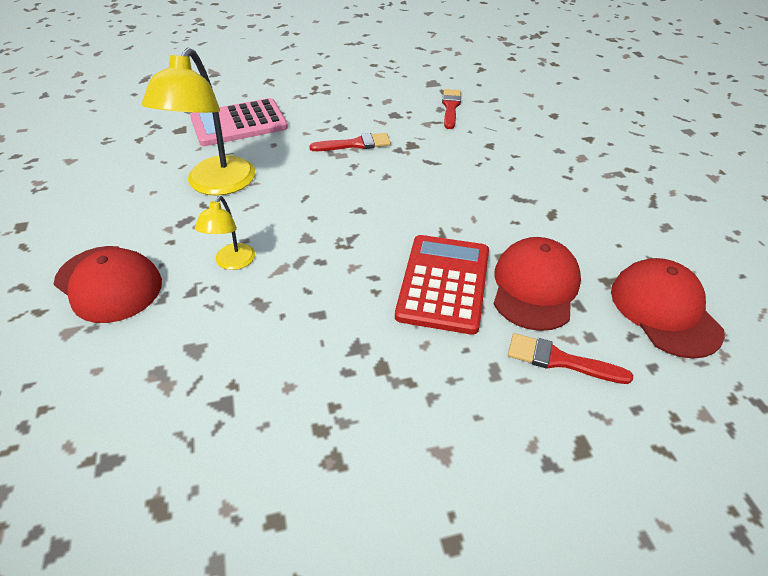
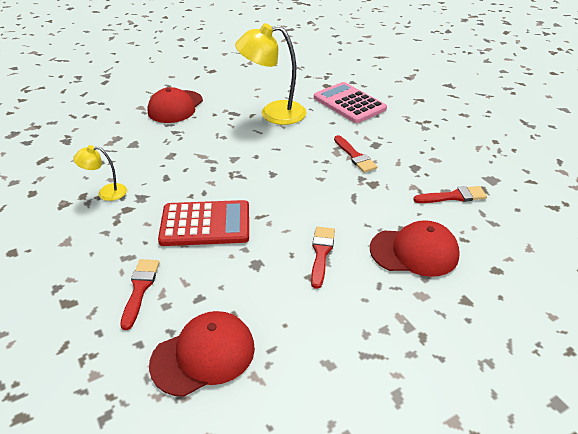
camera: 75 degrees right, 5 degrees down
(232, 263) = (202, 138): yellow lamp -> yellow lamp (106, 192)
(517, 201) = (321, 253): none -> red brush
(535, 287) = (213, 271): red cap -> red cap (414, 252)

